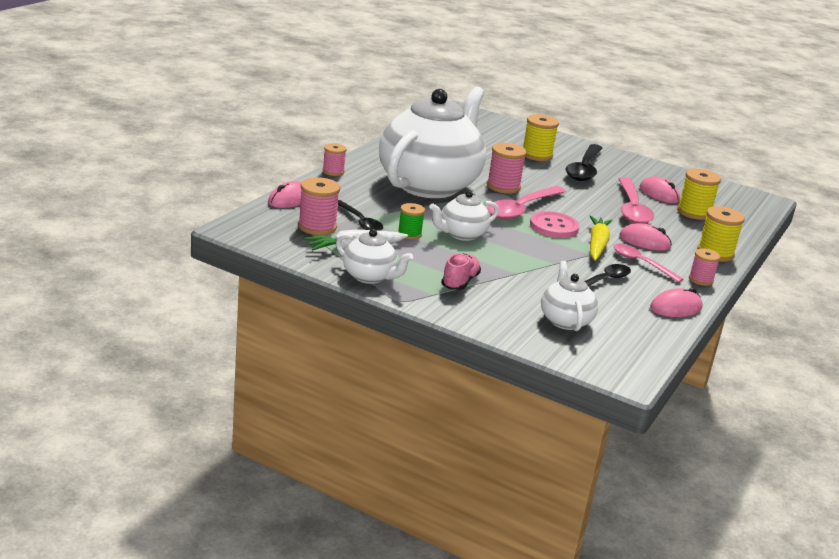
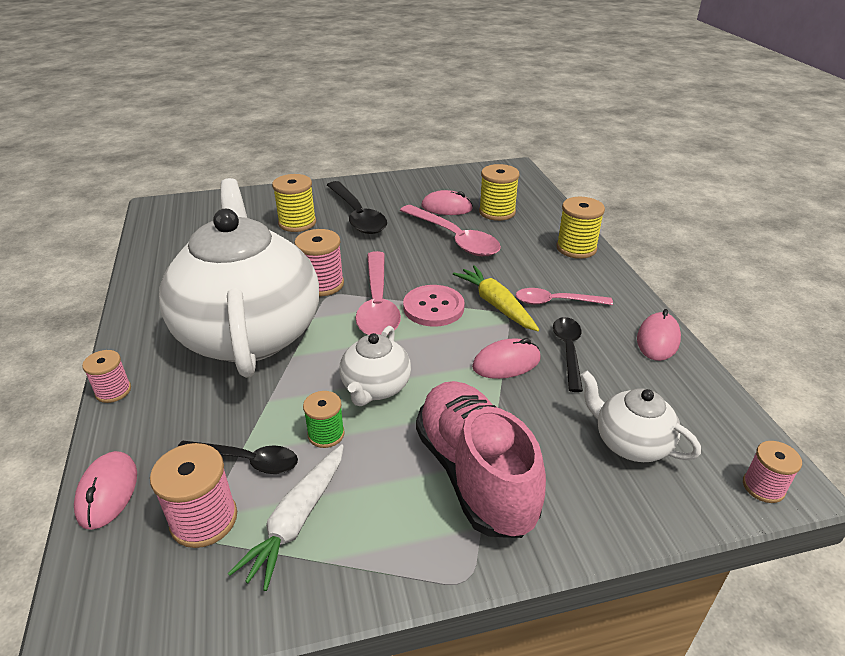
camera: 40 degrees left, 10 degrees up
(370, 277) = (380, 564): white teapot -> none
(460, 282) = (475, 474): pink shoe -> pink shoe, size x1.97
(644, 241) = (518, 272): pink mouse -> pink mouse (506, 363)
(700, 280) = (616, 288): pink spool -> pink spool (763, 487)

